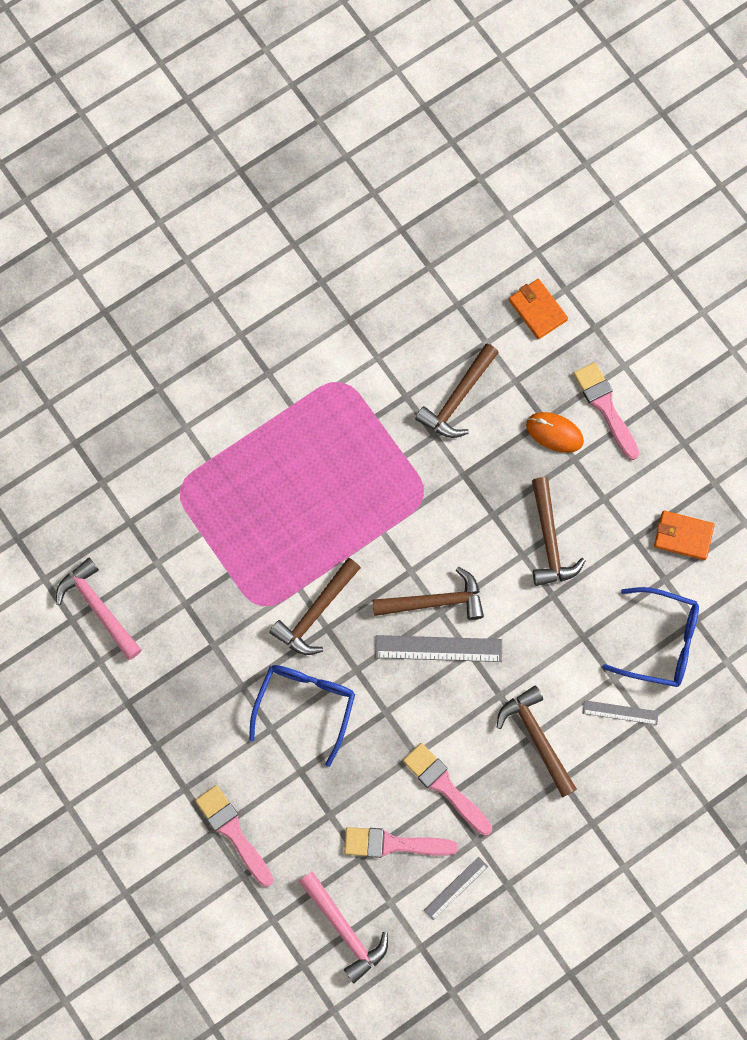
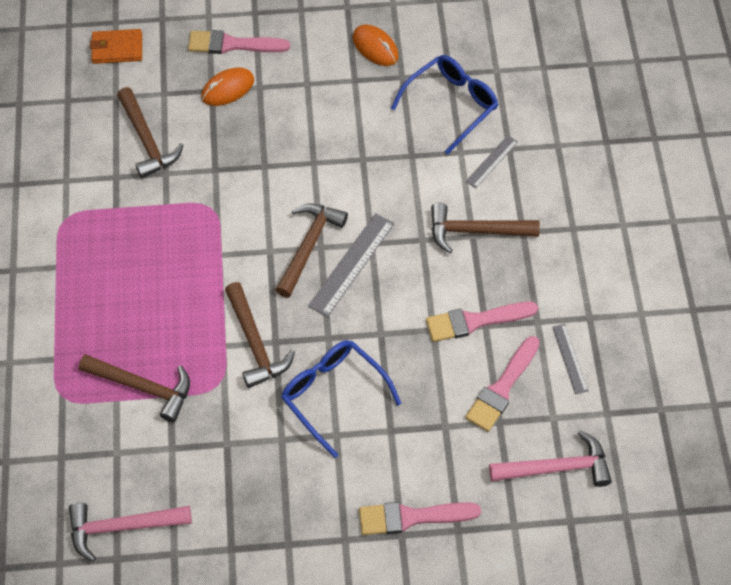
camera: 60 degrees left, 15 degrees down
(549, 540) = (315, 137): brown hammer -> brown hammer (143, 387)
(683, 536) = (375, 47): orange wallet -> orange mouse

